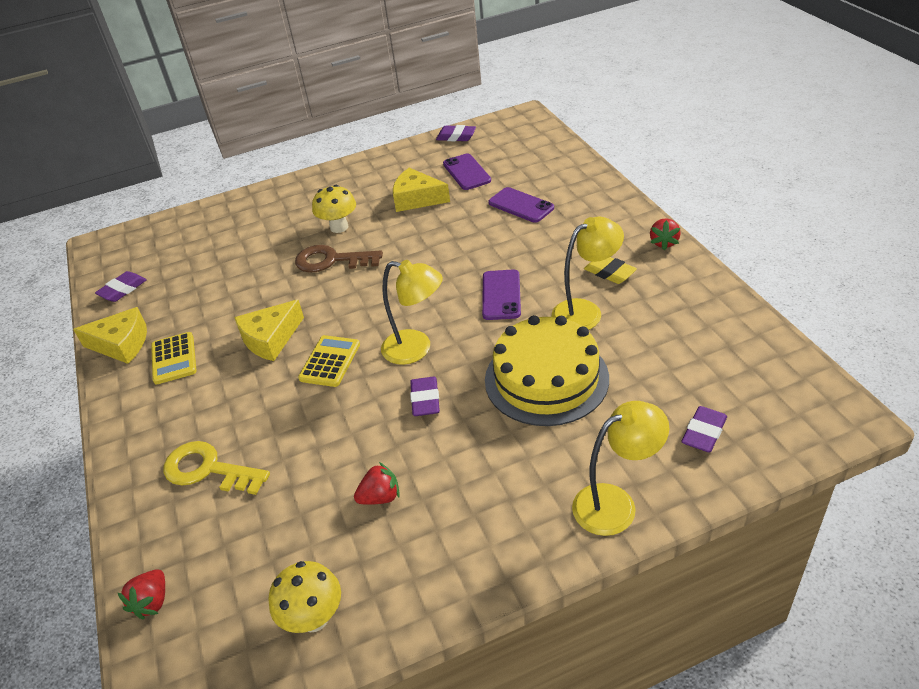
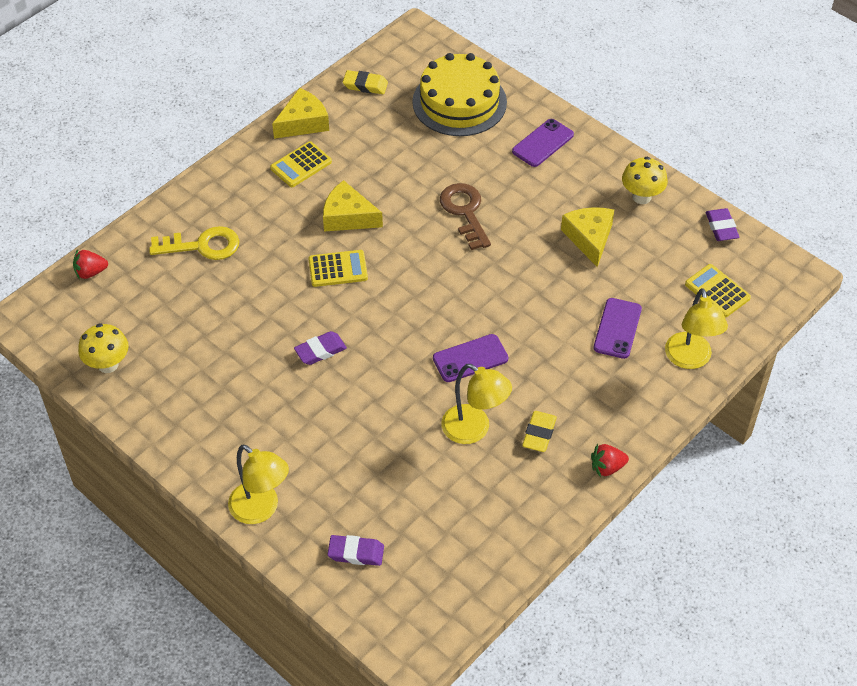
camera: 60 degrees right, 10 degrees up
(122, 290) = (365, 85): purple eraser -> yellow eraser
(122, 344) = (303, 122): yellow cheese -> yellow cheese turned 105 degrees counterclockwise
(208, 469) = (202, 246): yellow key -> yellow key turned 90 degrees clockwise
(339, 227) = (516, 195): yellow mushroom -> yellow mushroom (641, 197)
(380, 497) = (215, 360): red strawberry -> none
(416, 349) = (375, 322): yellow lamp -> yellow lamp (690, 359)
(467, 172) = (656, 262): purple phone -> purple phone (543, 143)
(516, 151) = (717, 291): none -> yellow calculator
(546, 378) = (376, 426): yellow cake -> yellow cake (459, 102)

